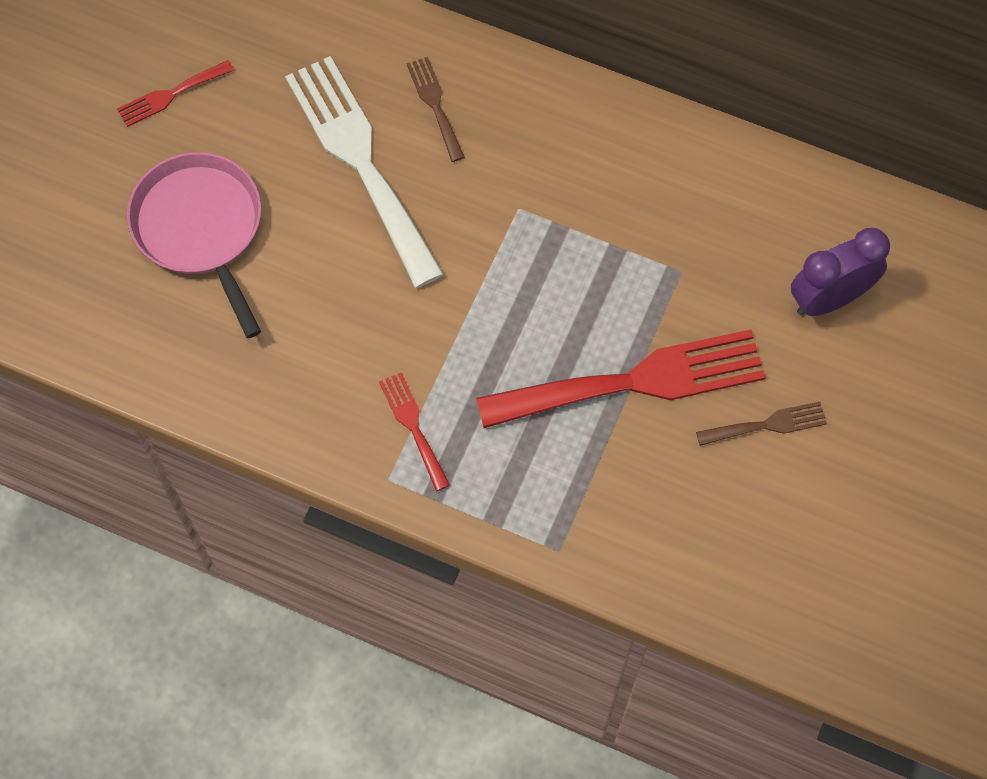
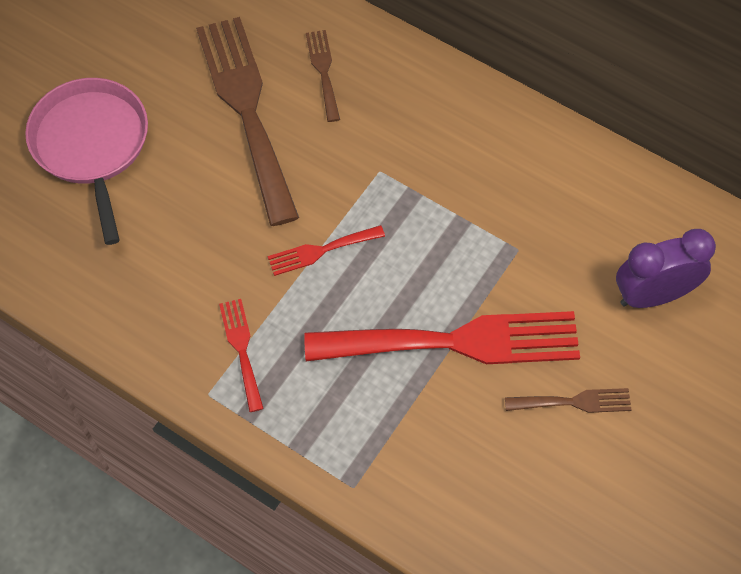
camera: 10 degrees right, 5 degrees down
(170, 95) = (93, 29): red fork -> red fork (320, 251)
(360, 161) = (246, 109): white fork -> brown fork

